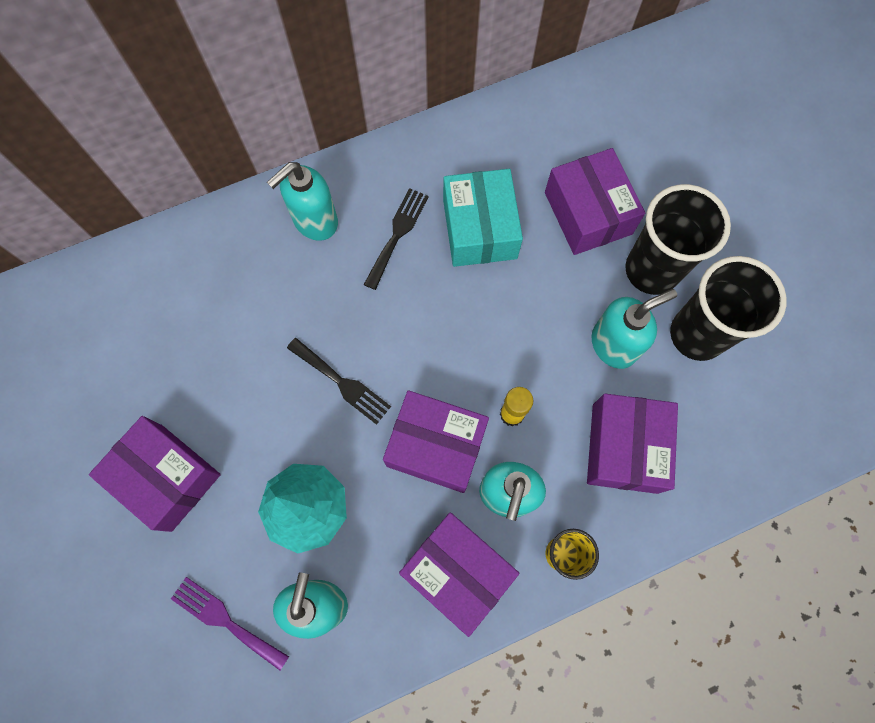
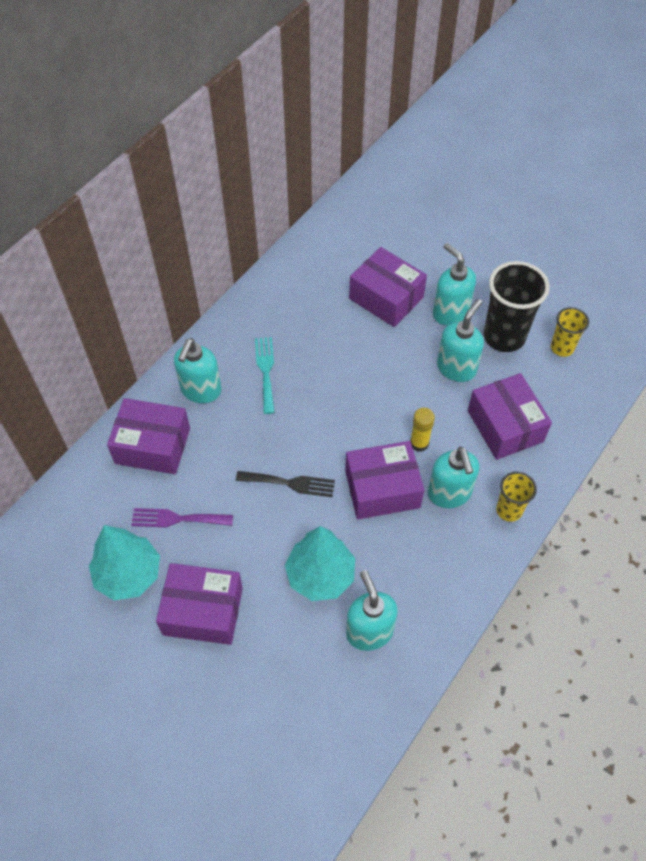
camera: 30 degrees left, 15 degrees down
(119, 393) = (128, 574): none -> turquoise tree
(225, 620) = (310, 680): purple fork -> purple fork (177, 519)
(397, 234) = (265, 371): black fork -> turquoise fork
(457, 571) = (449, 558): purple box -> purple box (152, 445)
(480, 229) = (320, 341): turquoise box -> none
(651, 270) = (450, 312): black cup -> turquoise soap dispenser
(759, 386) = (562, 348): none -> yellow cup

